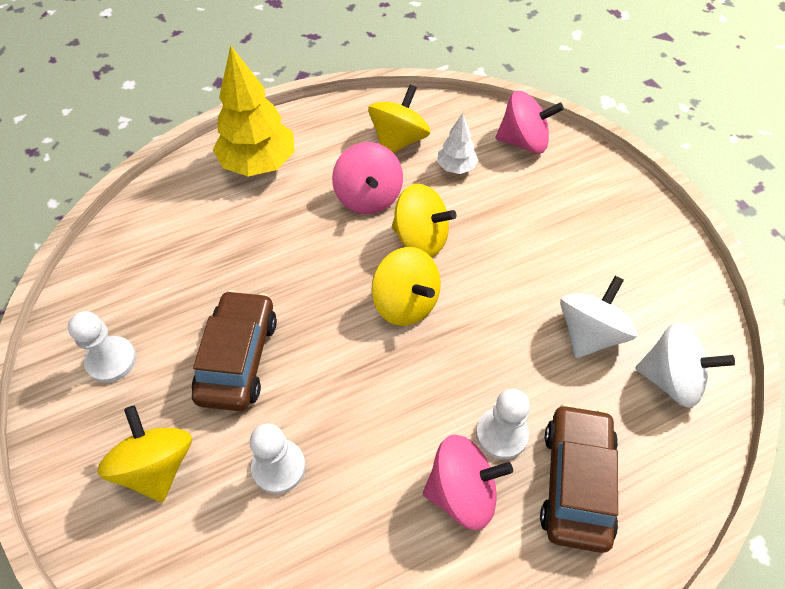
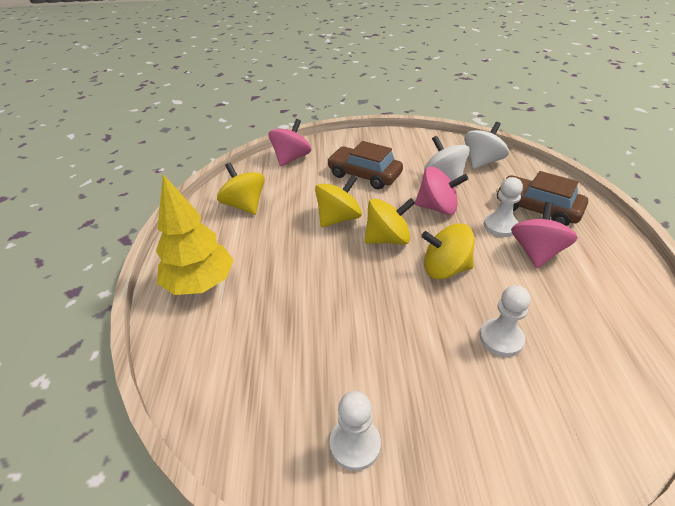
camera: 65 degrees left, 15 degrees down
(157, 466) = (482, 425): yellow spinning top -> yellow spinning top (445, 269)
(238, 358) = (394, 342): brown car -> brown car (364, 175)
(368, 197) = (284, 232): pink spinning top -> pink spinning top (437, 208)
(456, 167) = (290, 188): white tree -> none

